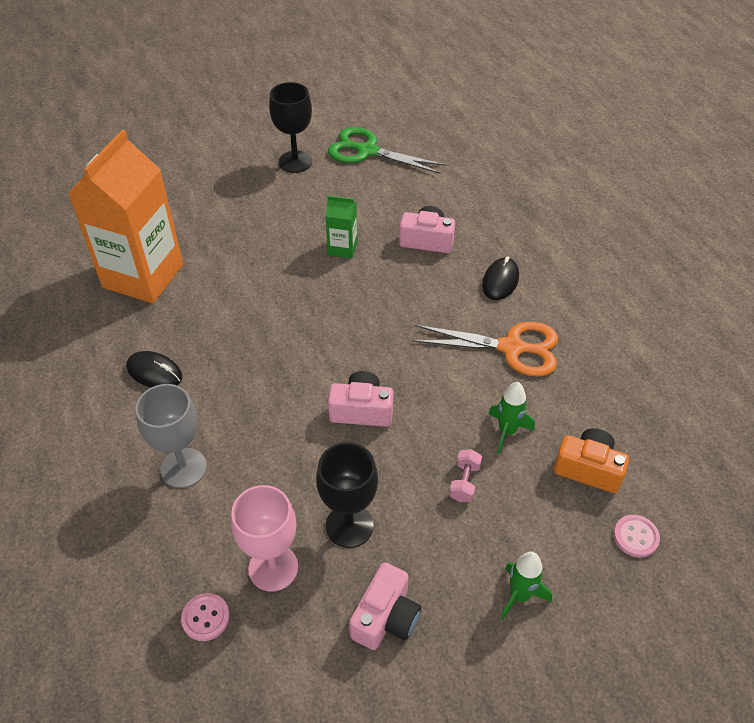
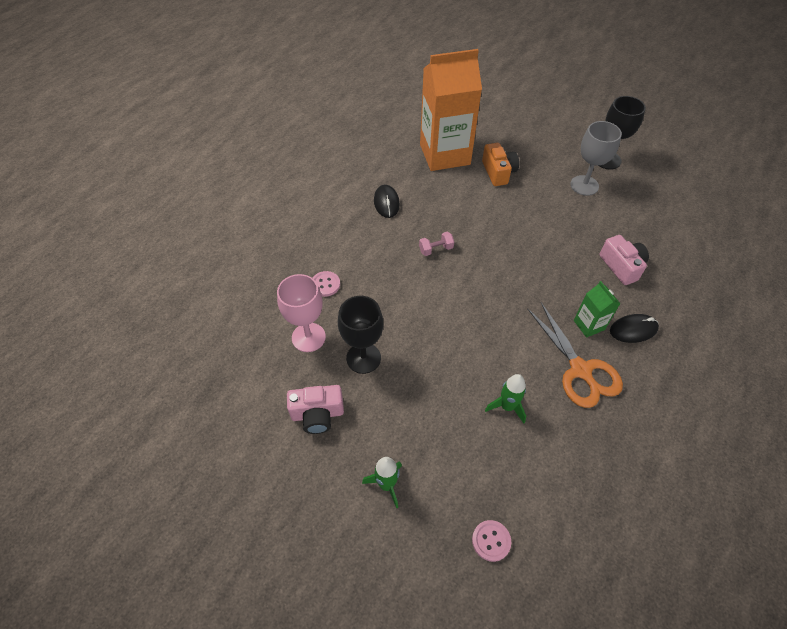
camera: 55 degrees right, 5 degrees up
(183, 468) = (338, 256): grey goblet -> grey goblet (584, 185)
(205, 618) = (257, 325): pink button -> pink button (325, 284)
(342, 248) = (564, 227): green carton -> green carton (589, 325)
(361, 410) = (449, 314): pink camera -> none
(367, 151) = (662, 188): green scissors -> none
(464, 482) = (445, 403): pink dumbbell -> pink dumbbell (436, 249)
(588, 469) = (522, 477): orange camera -> orange camera (498, 172)

